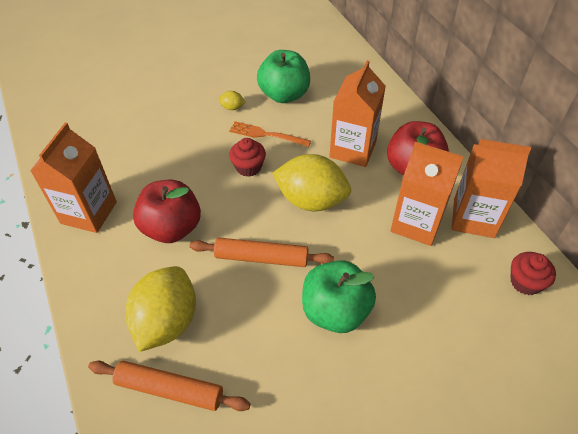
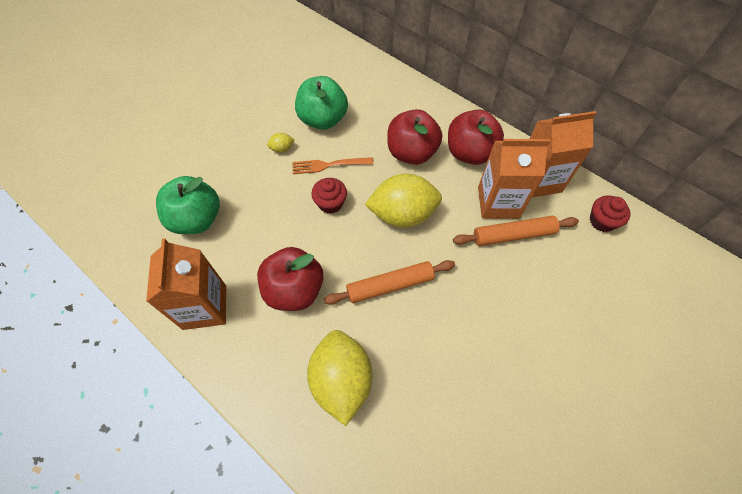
camera: 25 degrees left, 10 degrees up
(170, 389) = (380, 441): orange rolling pin -> orange rolling pin (513, 235)
(335, 311) = (476, 307): green apple -> green apple (197, 219)
(353, 149) = (411, 153): orange carton -> red apple

